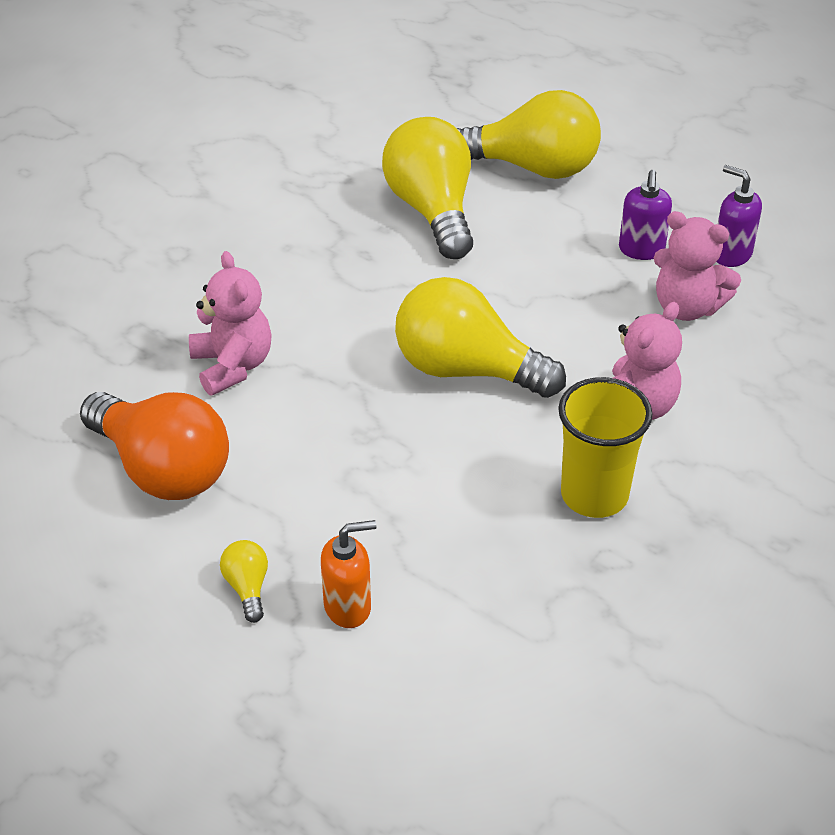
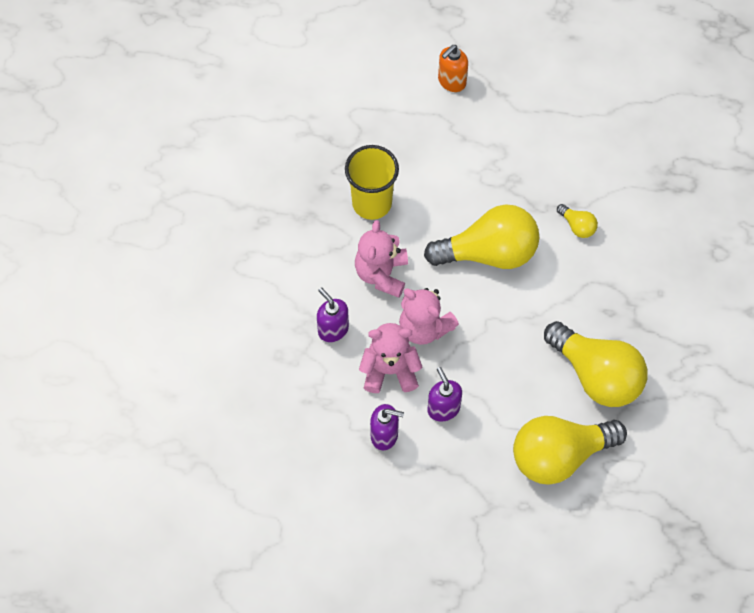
camera: 150 degrees right, 20 degrees up
(162, 469) = (597, 107): orange light bulb -> none
(232, 365) = (617, 188): pink teddy bear -> pink teddy bear (424, 327)
(247, 587) = (504, 68): yellow light bulb -> yellow light bulb (577, 226)
(741, 375) = (333, 329): none -> purple soap dispenser

